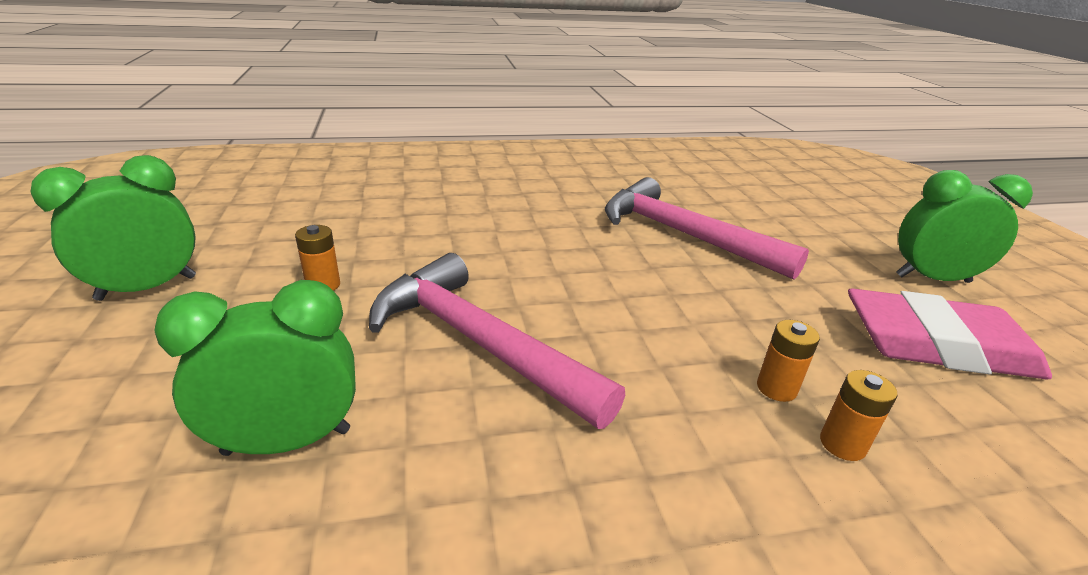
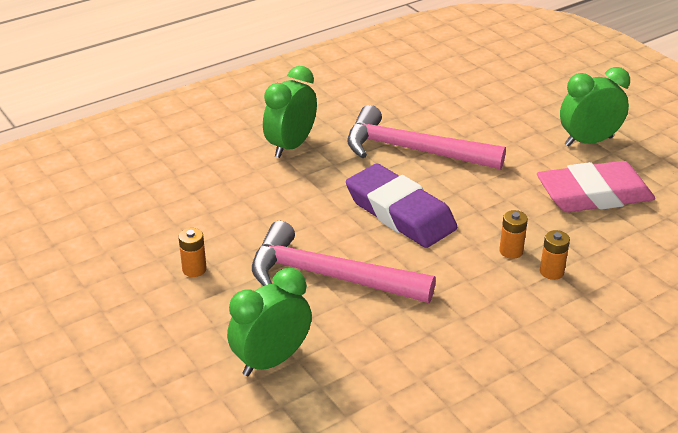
camera: 20 degrees left, 5 degrees up
(147, 288) = (77, 308): green clock -> green clock (291, 146)
(629, 293) = (400, 213): none -> purple eraser

